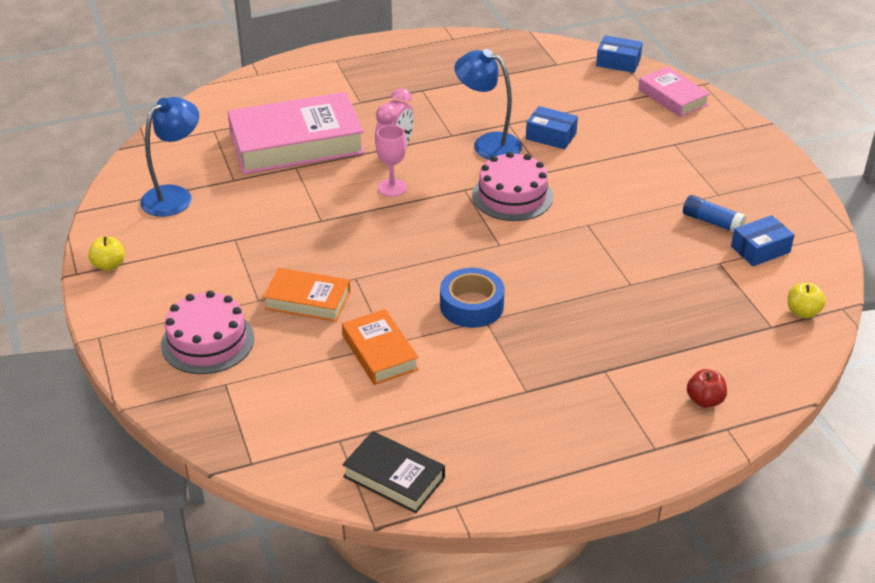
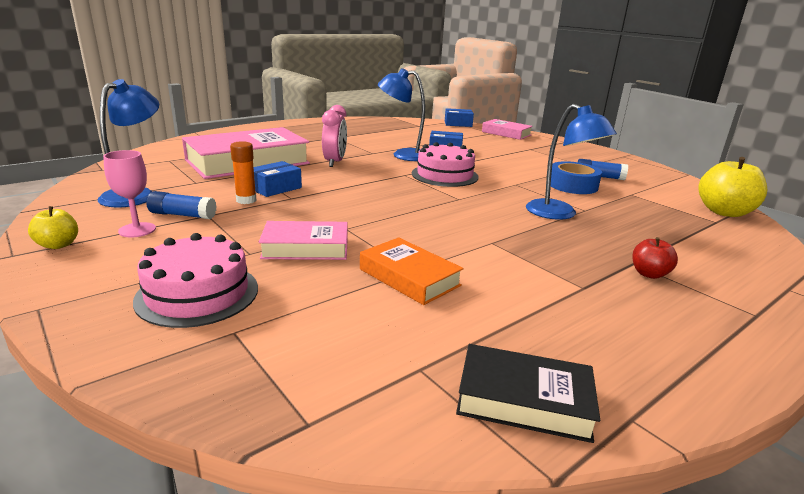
camera: 20 degrees left, 15 degrees down
(212, 236) = (182, 215): none -> blue glue stick
(275, 219) = (246, 200): none -> orange glue stick
(307, 300) = (305, 247): orange book -> pink book
(392, 188) = (344, 177): pink goblet -> pink goblet (137, 230)
(471, 306) = (470, 234): blue tape -> blue tape (572, 185)
(593, 287) = (559, 214): none -> blue lamp
(704, 400) = (741, 272): red apple -> red apple (649, 274)
(760, 249) = (648, 186): blue box -> blue box (275, 188)
(802, 312) = (724, 212): yellow apple -> yellow apple, size x1.87

